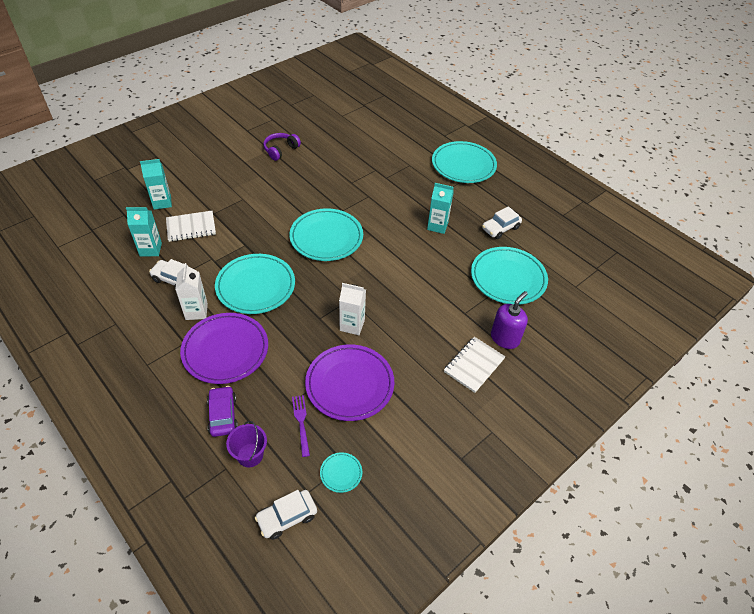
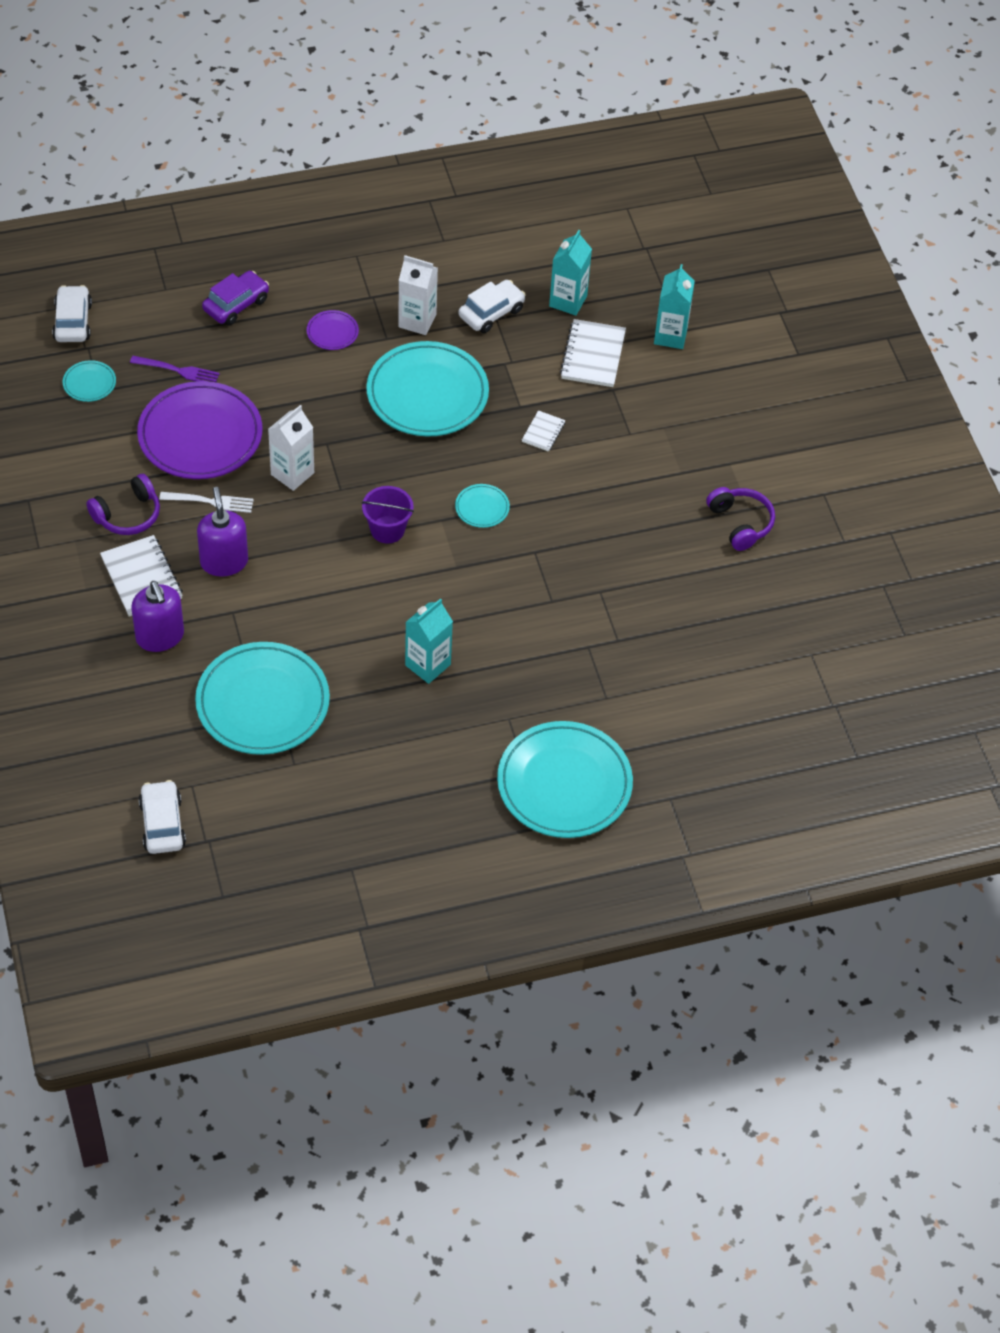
camera: 115 degrees right, 5 degrees up
(223, 415) = (236, 304): purple car -> purple car turned 60 degrees counterclockwise
(225, 350) = (332, 332): purple plate -> purple plate, size x0.43
(250, 455) = (167, 313): purple bucket -> purple bucket (387, 529)
(259, 230) = (543, 432): none -> white notebook
(326, 237) = (482, 508): turquoise plate -> turquoise plate, size x0.43
(397, 356) = (210, 502): none -> white fork
(435, 331) = (224, 562): none -> purple soap dispenser
(435, 394) = (128, 515): none -> purple headphones
(500, 228) = (373, 752): white car -> white car (162, 824)

